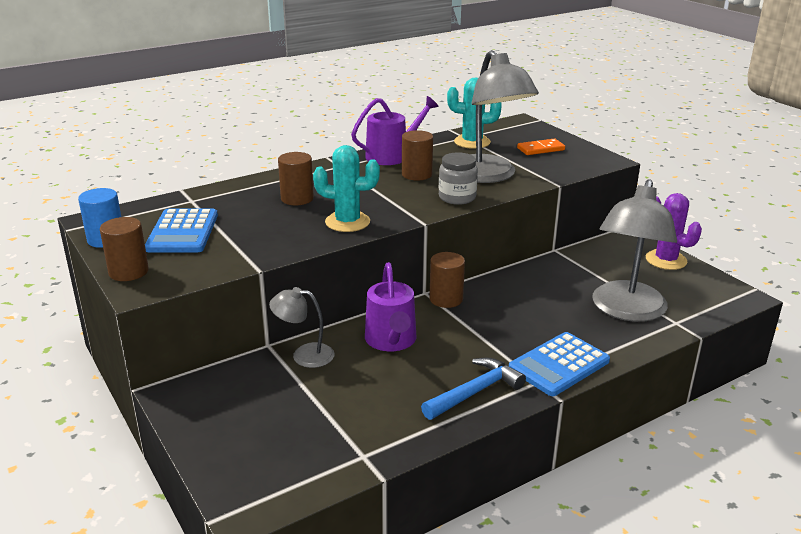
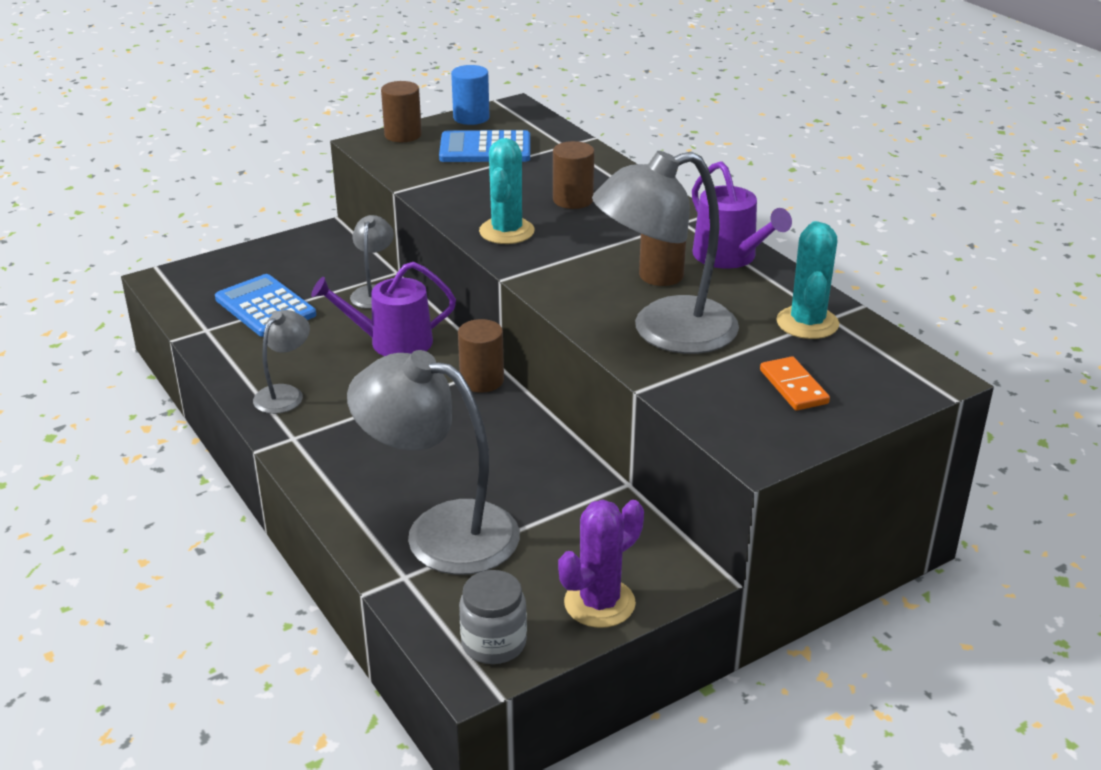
camera: 90 degrees right, 5 degrees up
(457, 197) = (583, 303): grey jar -> grey jar (493, 643)
(475, 392) = (285, 394): blue hammer -> grey lamp
(559, 365) = (322, 456): blue calculator -> blue calculator (265, 307)

